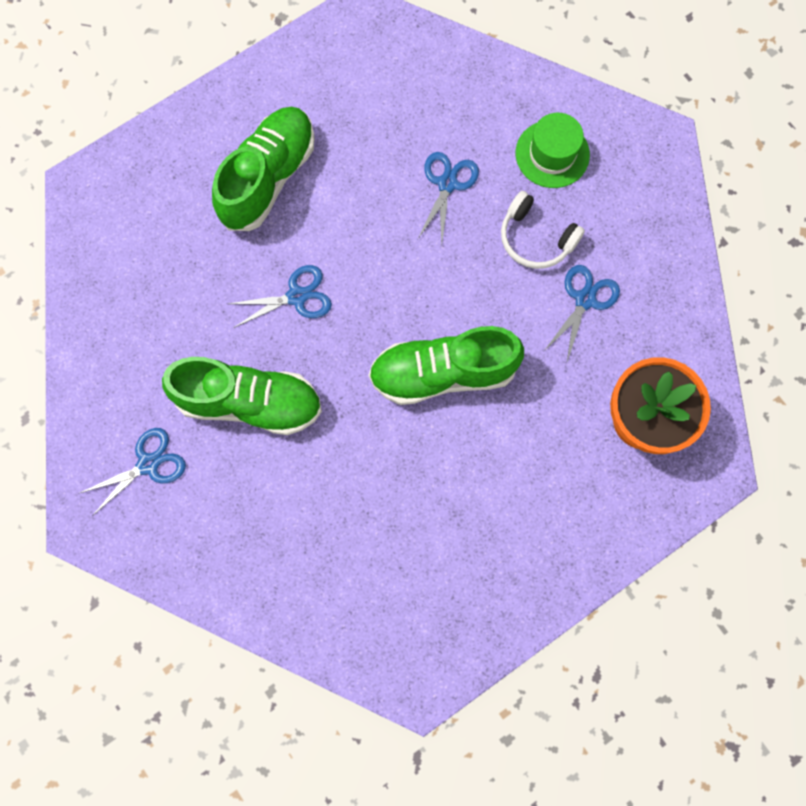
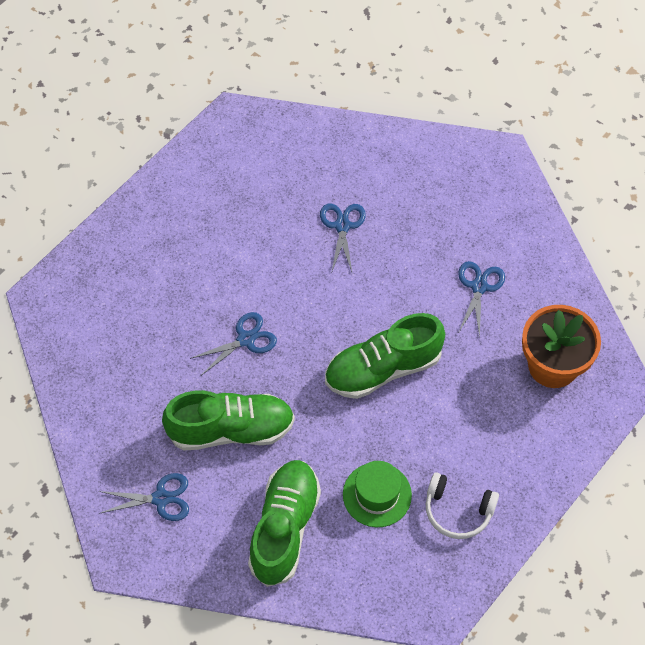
camera: 15 degrees left, 15 degrees down
(148, 464) = (161, 498): blue scissors -> blue scissors turned 45 degrees clockwise
(268, 178) = (195, 255): green shoe -> green shoe (284, 528)
(536, 238) = (426, 250): white headphones -> white headphones (458, 510)
(552, 154) = (419, 185): green hat -> green hat (377, 494)

